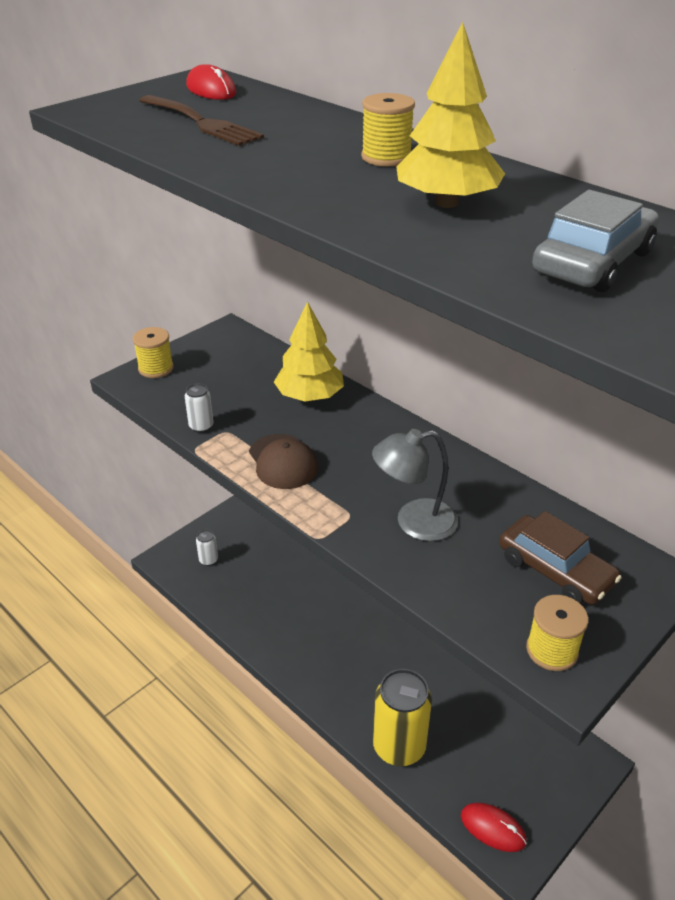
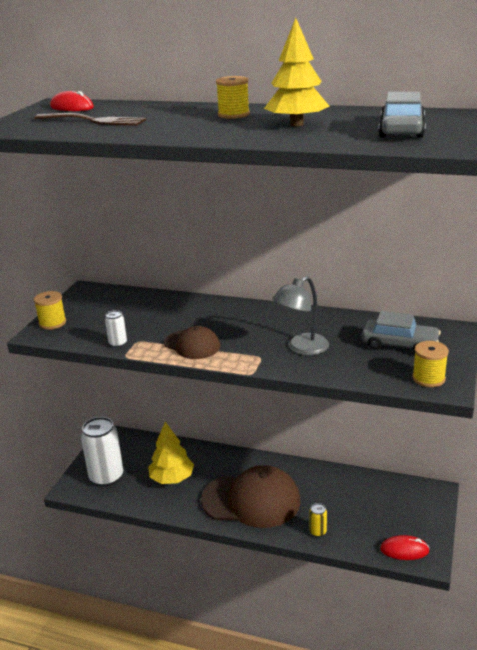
camera: 25 degrees left, 10 degrees down
(208, 560) = (106, 477): white can -> white can, size x2.26
(309, 396) = (177, 308): yellow tree -> yellow tree (172, 478)
(347, 664) = (251, 500): none -> brown cap
(399, 746) = (318, 532): yellow can -> yellow can, size x0.44
(555, 570) = (399, 344): brown car -> grey car

